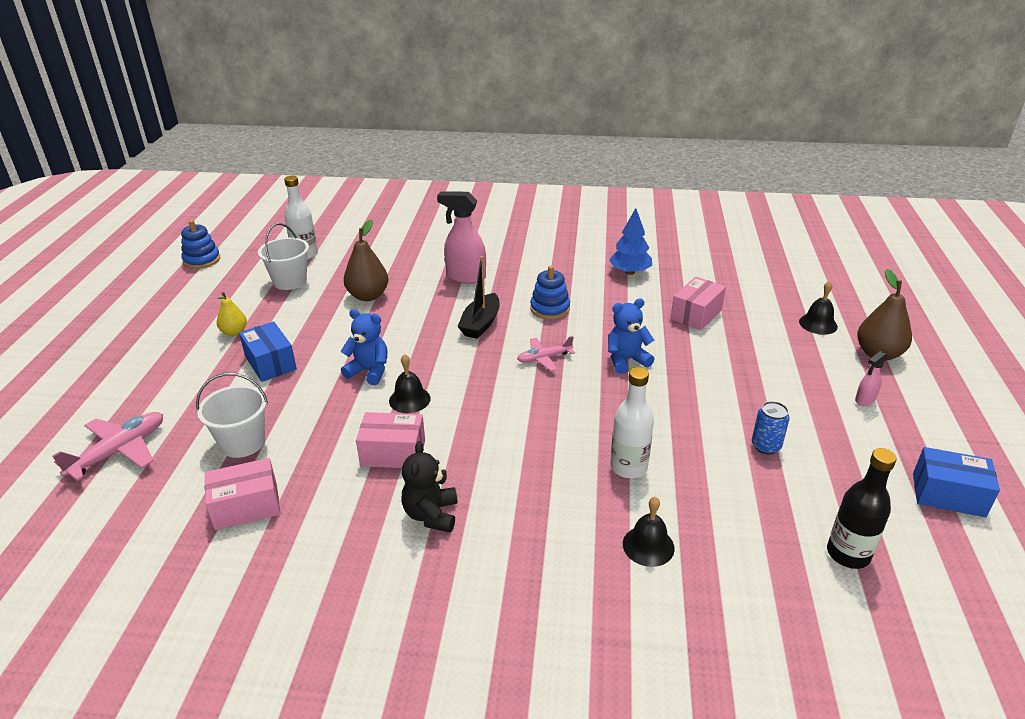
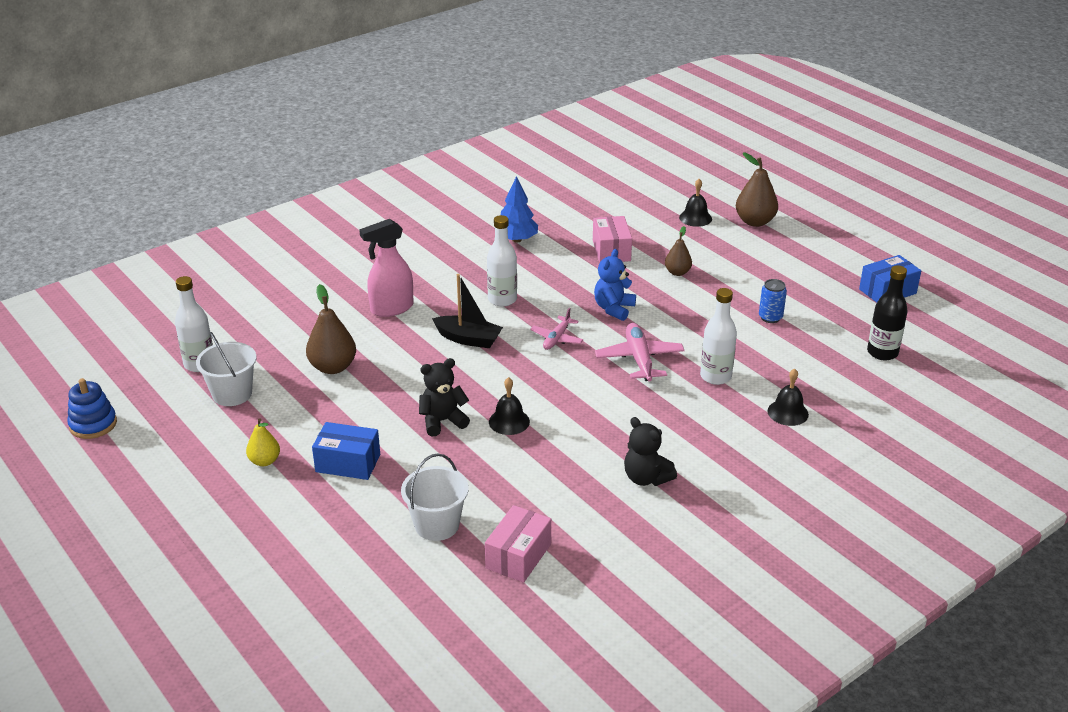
camera: 45 degrees left, 0 degrees up
(119, 451) = (347, 594): pink plane -> pink plane (639, 359)
(369, 371) = (442, 421): blue teddy bear -> black teddy bear
(393, 453) = (559, 461): pink box -> none
(480, 324) = (468, 339): black boat -> black boat turned 45 degrees counterclockwise
(550, 309) = (502, 299): blue stacking toy -> white bottle
(730, 360) = (677, 272): none -> brown pear
(865, 400) = (784, 257): pink spray bottle -> none

